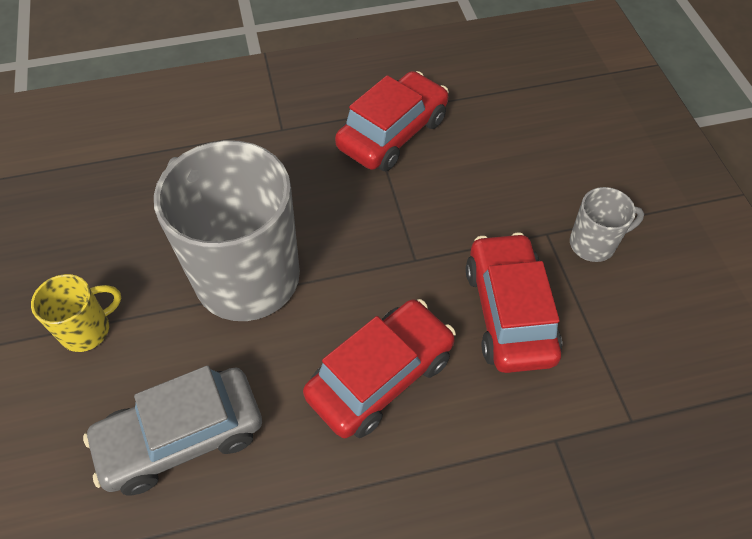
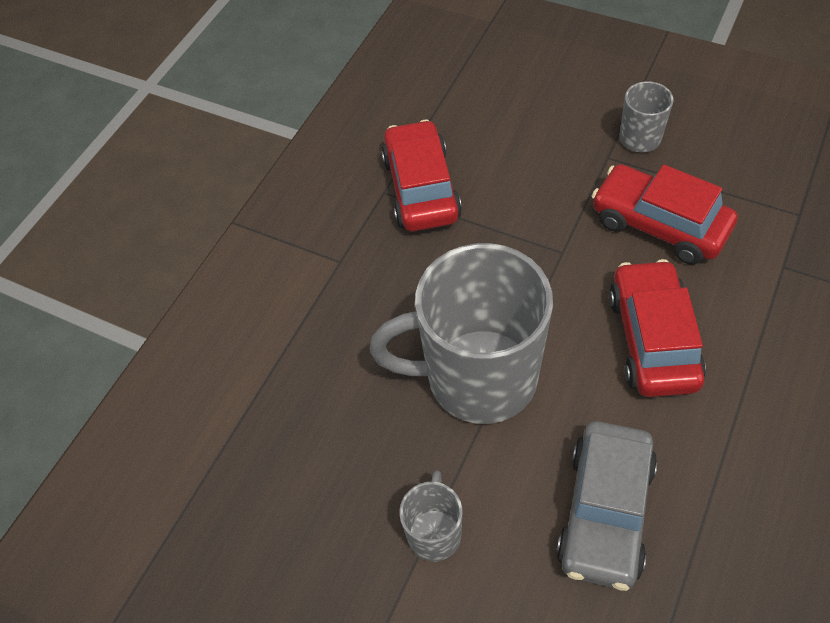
camera: 45 degrees left, 0 degrees up
(87, 330) = (434, 533): yellow mug -> grey mug

